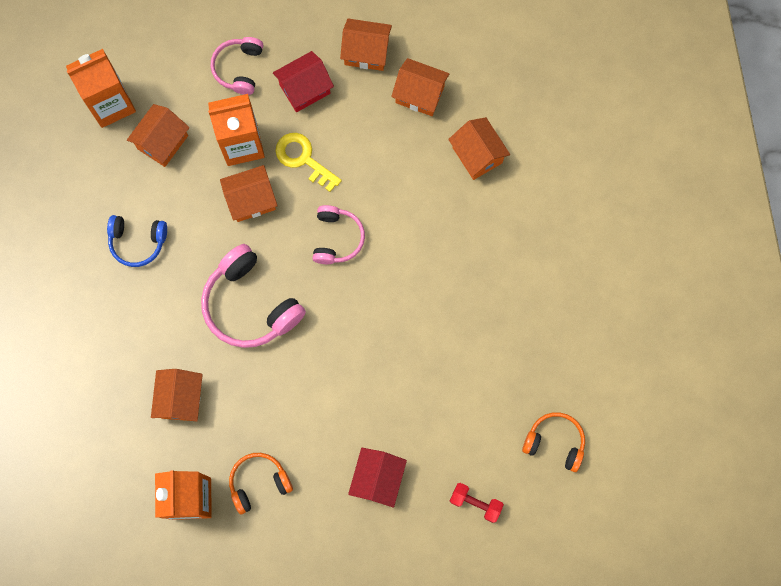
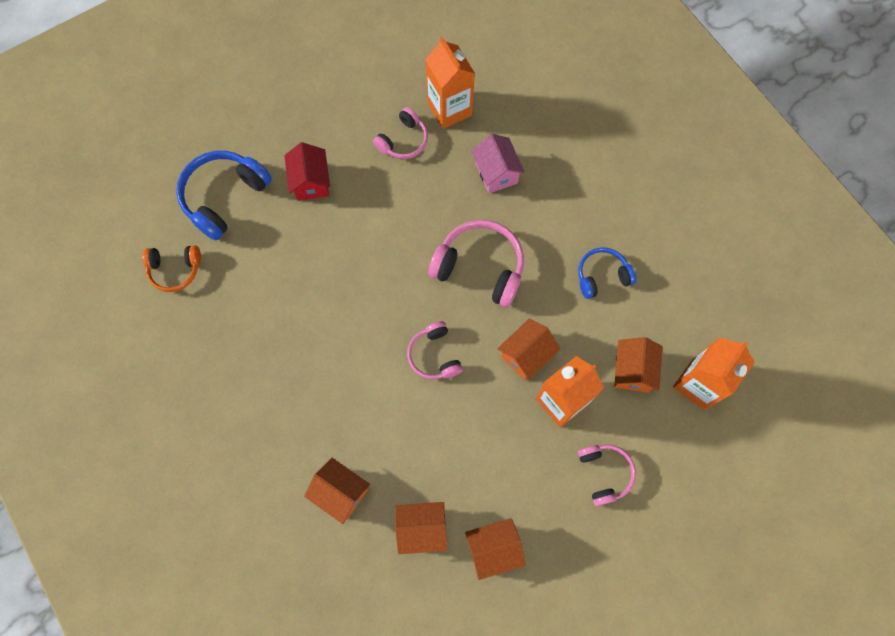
camera: 155 degrees right, 5 degrees down
(181, 399) = (496, 173): orange house -> pink house
(259, 482) = (403, 141): orange headphones -> pink headphones
(303, 159) = (500, 413): yellow key -> none
(305, 89) = (533, 482): red house -> none
(475, 503) = (224, 197): red dumbbell -> blue headphones

